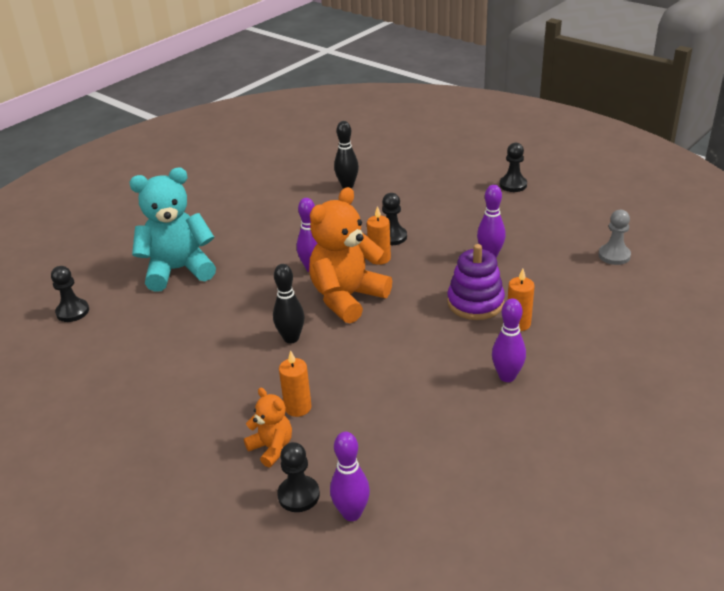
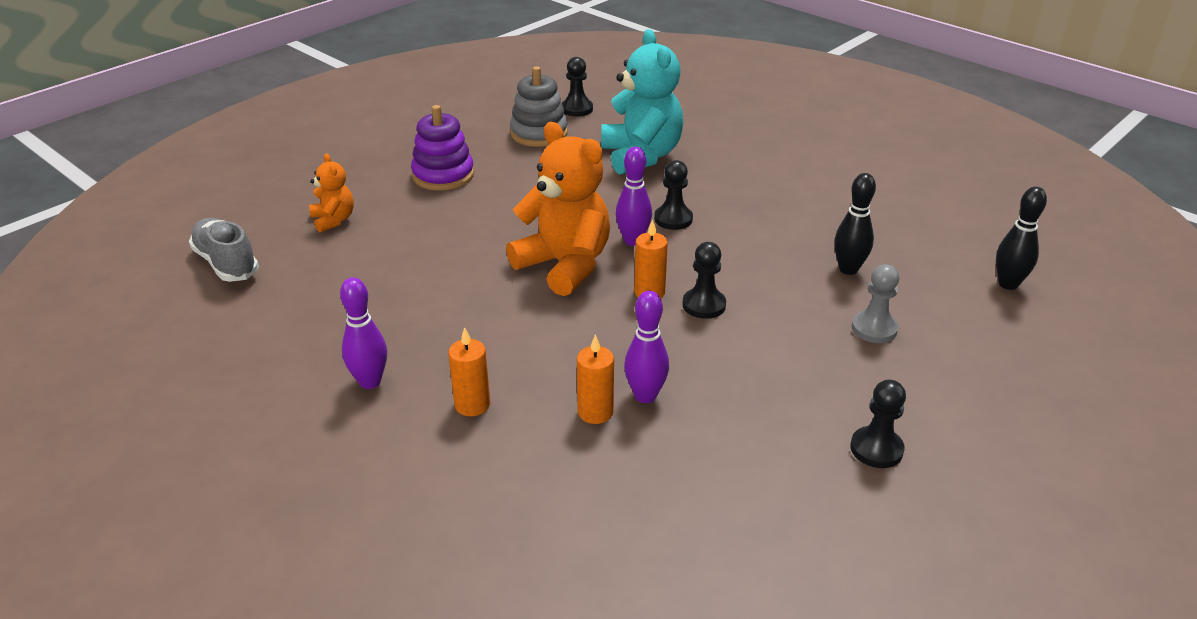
camera: 90 degrees right, 0 degrees up
(118, 331) = (539, 133): none -> grey stacking toy
(272, 448) = (333, 220): orange teddy bear -> orange teddy bear turned 75 degrees counterclockwise
(291, 338) = (497, 228): black bowling pin -> black bowling pin (1008, 284)
(298, 407) = (383, 233): orange candle -> orange candle (595, 412)
(298, 495) = (266, 235): black pawn -> black pawn (673, 219)
(351, 513) = (226, 263): purple bowling pin -> grey shoe
(475, 303) = (530, 369): purple stacking toy -> purple stacking toy (443, 175)
(614, 255) = (630, 548): grey pawn -> grey pawn (874, 329)

